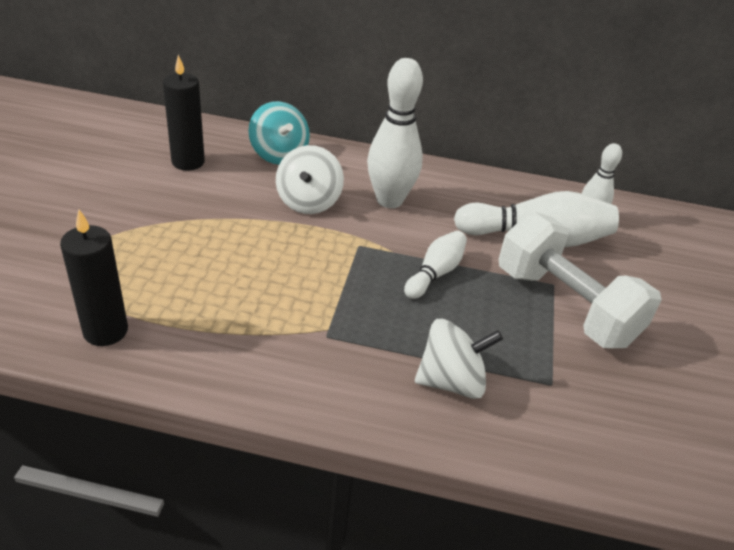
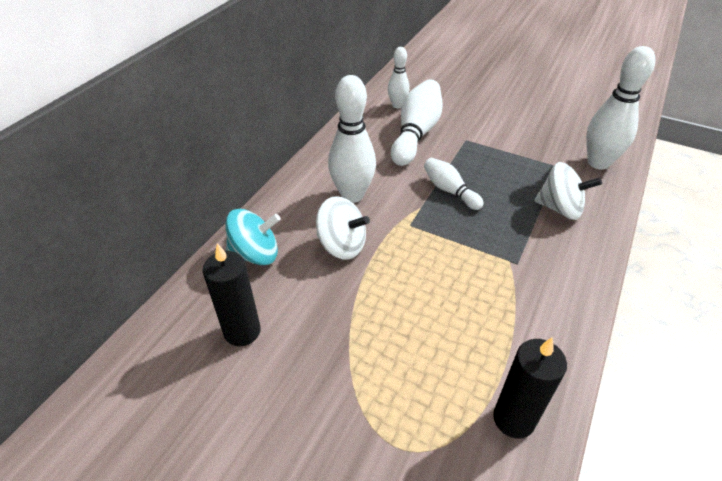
camera: 70 degrees left, 5 degrees up
(451, 381) = (560, 208): white spinning top -> white spinning top turned 105 degrees clockwise
(565, 306) = (488, 141): white dumbbell -> none
(593, 436) = (598, 163): none -> white bowling pin

